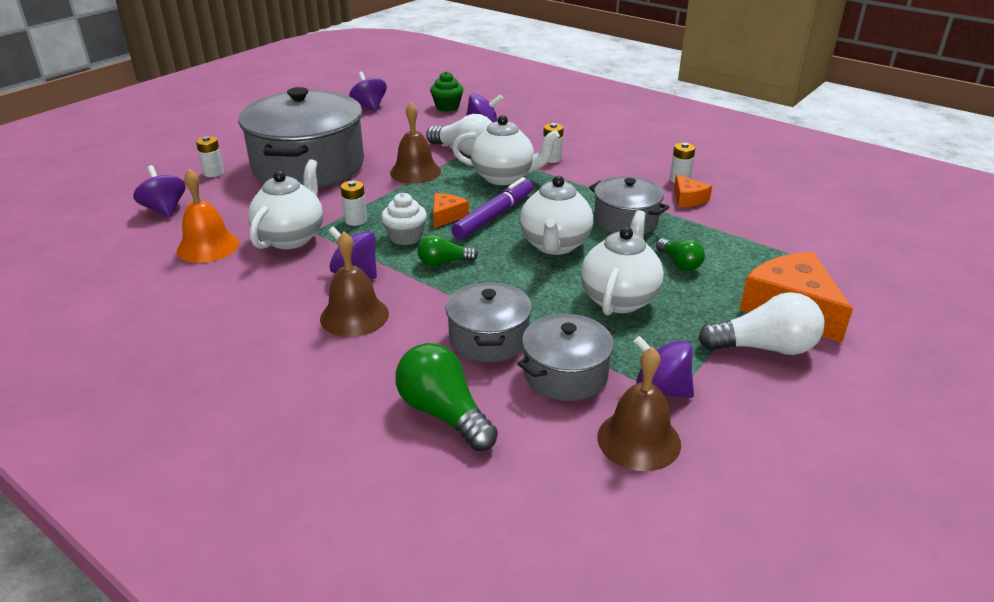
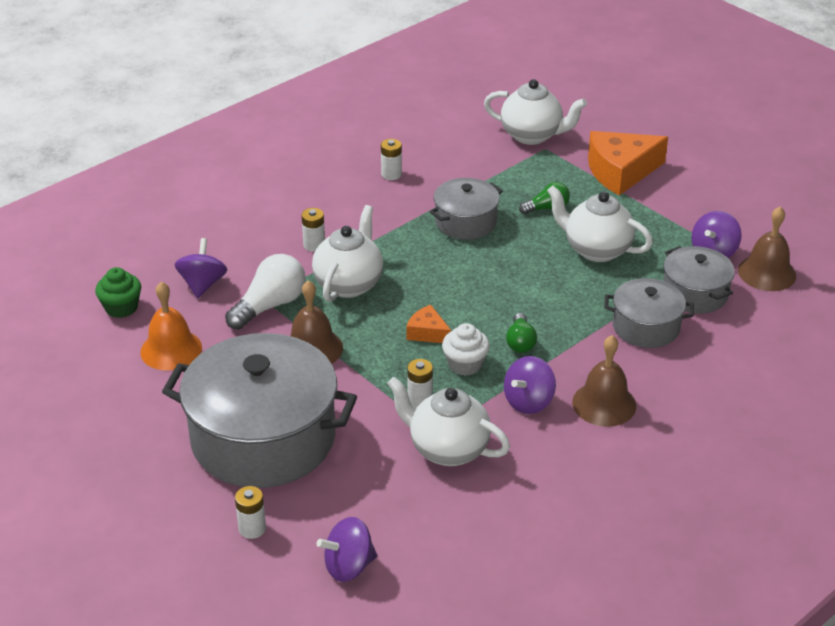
camera: 80 degrees left, 5 degrees up
(208, 246) = (453, 517): orange bell -> orange bell (171, 349)
(369, 107) = (84, 379): purple spinning top -> none
(444, 413) = (739, 359): green light bulb -> none
(494, 216) = (435, 301): purple marker -> none
(555, 245) = (502, 270): white teapot -> white teapot (532, 135)
(688, 199) = (433, 178): orange cheese -> none
(764, 348) = (668, 196): white light bulb -> none

